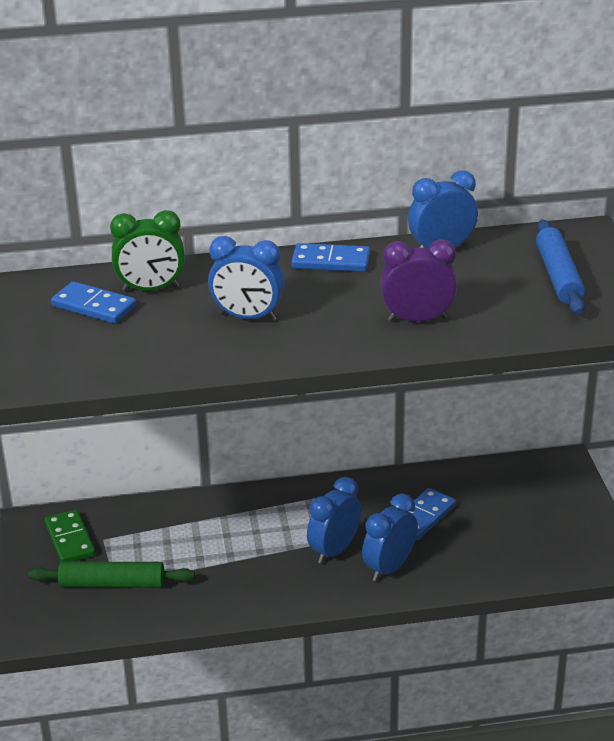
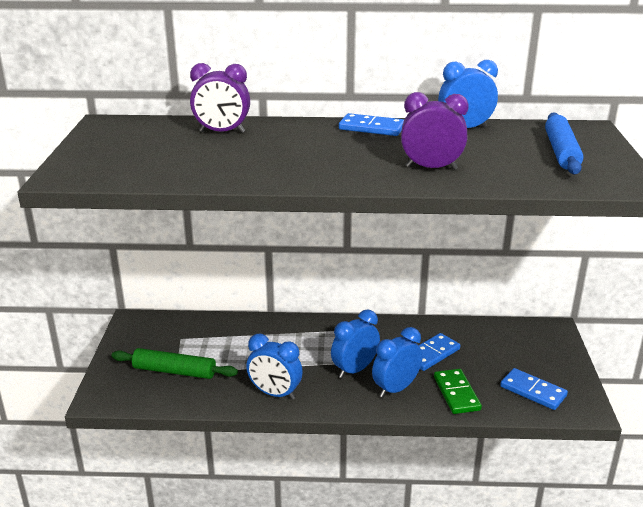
camera: 10 degrees right, 5 degrees down
(70, 539) = (156, 335): green domino -> green domino (456, 393)
(94, 306) = (172, 138): blue domino -> blue domino (533, 391)
(151, 289) = (222, 132): green clock -> purple clock
(247, 317) = (289, 154): blue clock -> blue clock (275, 393)

